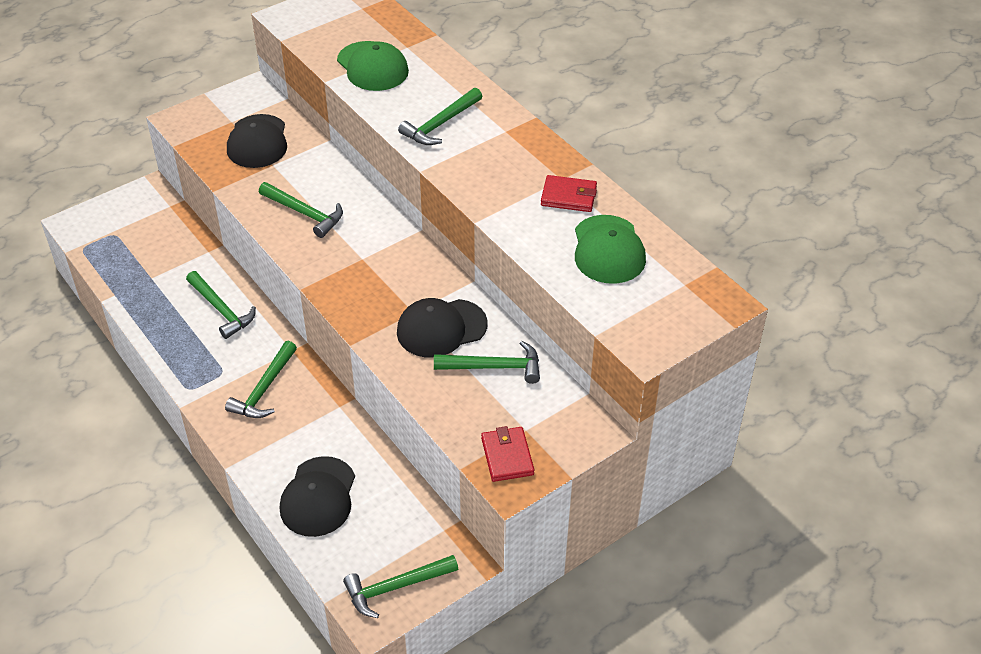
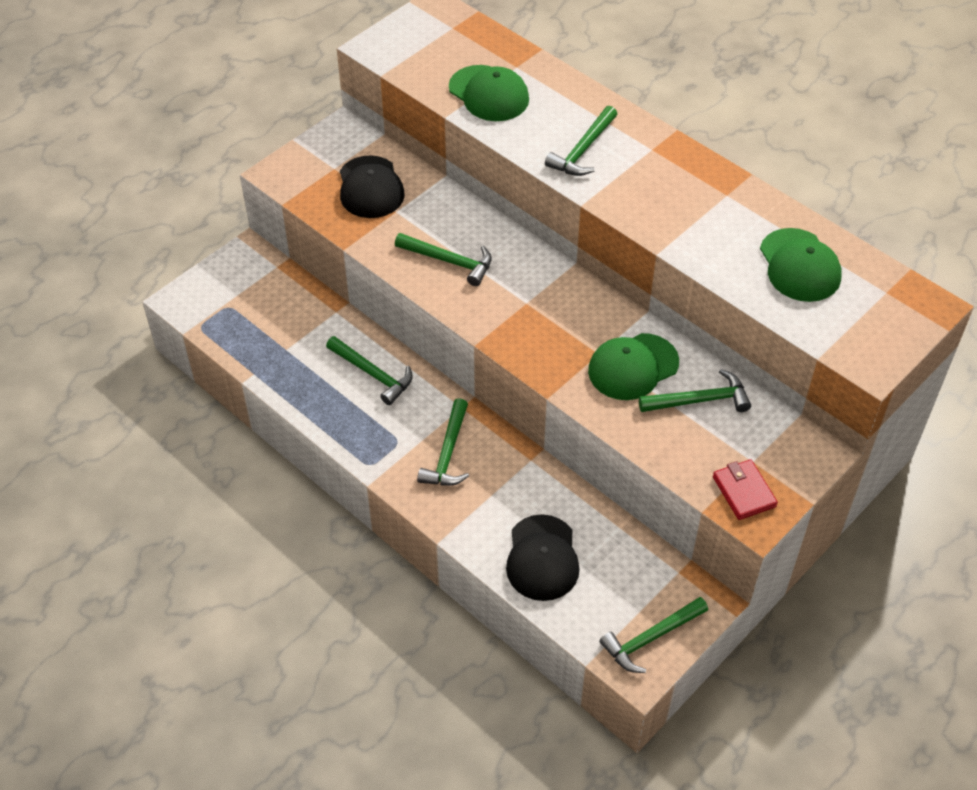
camera: 10 degrees left, 5 degrees up
(441, 328) = (633, 367): black cap -> green cap
(568, 196) = (740, 213): red wallet -> none

